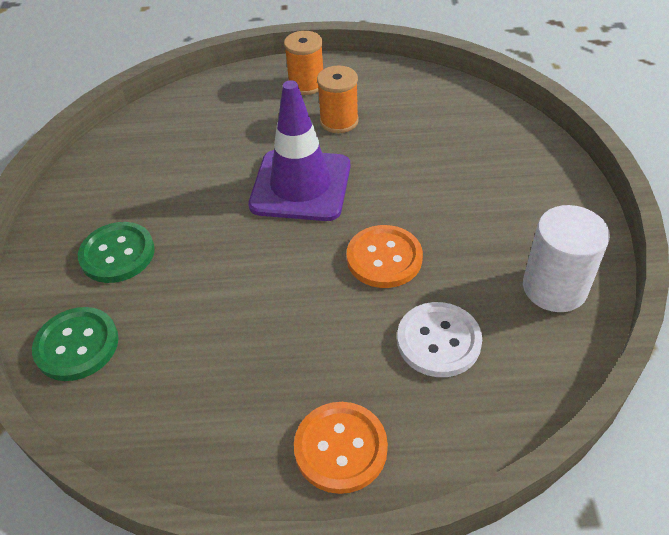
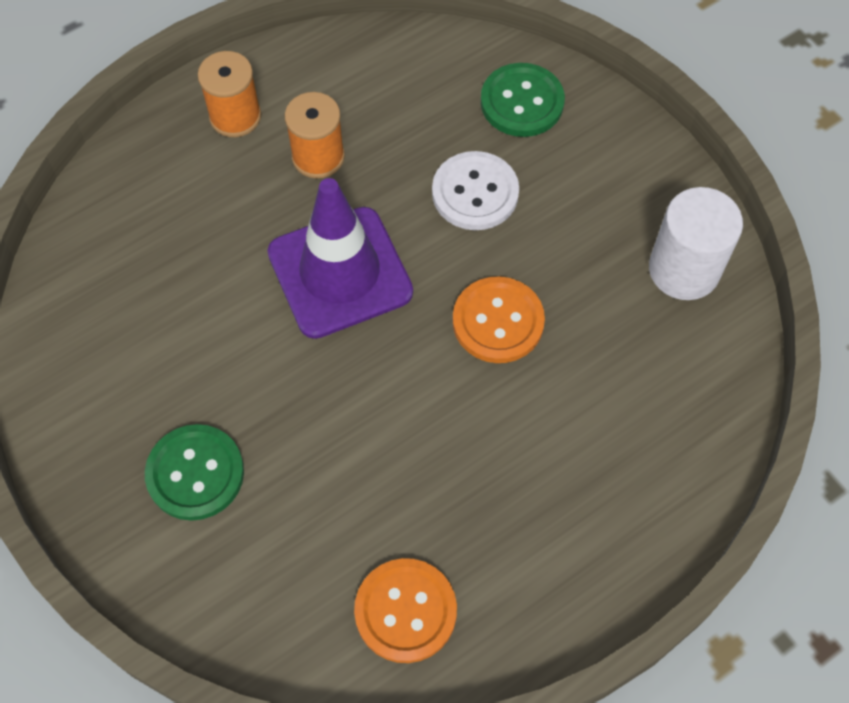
camera: 35 degrees left, 15 degrees up
(77, 345) = (247, 604): green button -> green button (522, 102)
(340, 448) = (597, 552): orange button -> orange button (405, 611)
(438, 341) = (613, 390): white button -> white button (475, 193)

